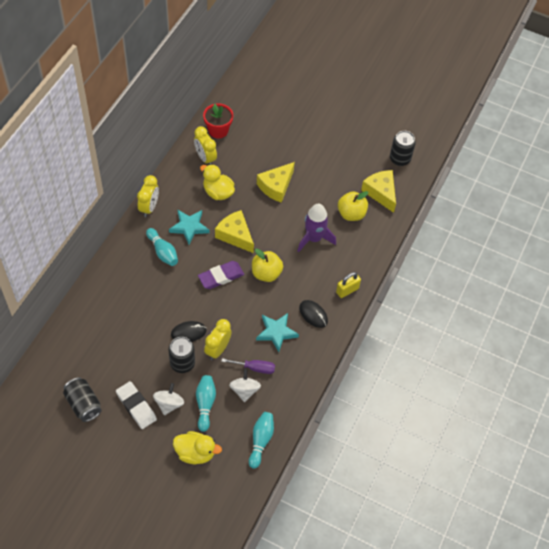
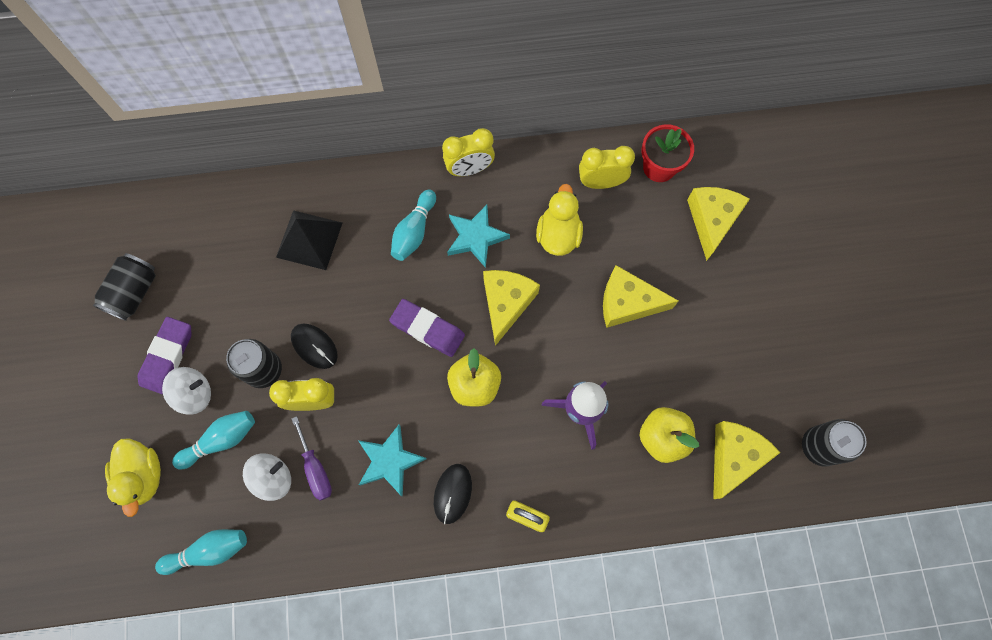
camera: 60 degrees right, 15 degrees up
(126, 302) = (309, 240): none -> black pyramid
(136, 406) = (167, 356): white eraser -> purple eraser
(205, 158) = (600, 182): yellow clock -> yellow clock turned 60 degrees clockwise
(263, 128) = (712, 221): none -> yellow cheese

